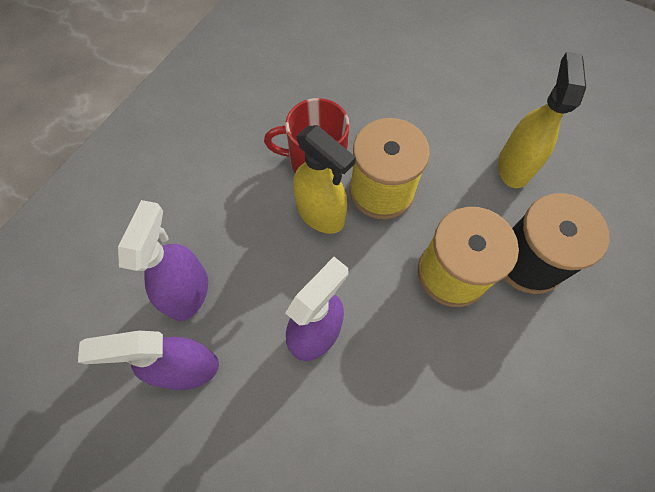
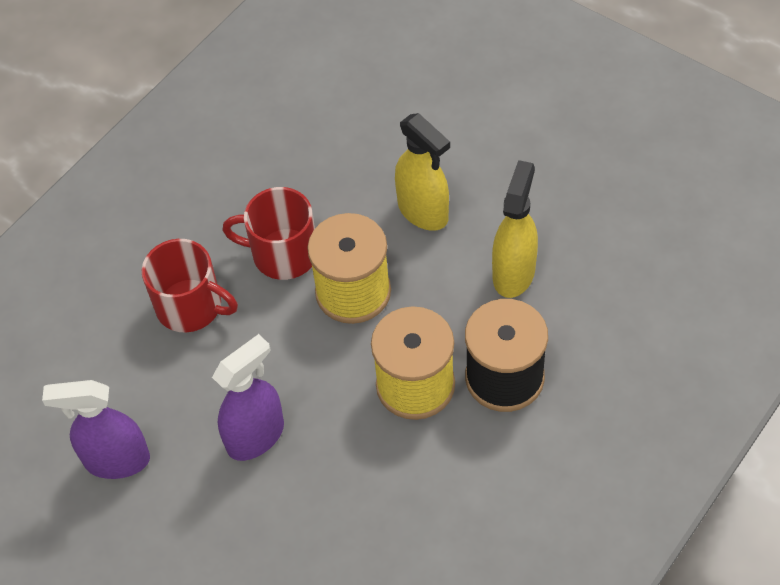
camera: 10 degrees right, 10 degrees down
(188, 292) = (124, 386): purple spray bottle -> none
(241, 212) = (191, 306): none -> red mug
(321, 214) = (279, 314): yellow spray bottle -> yellow spray bottle (423, 211)

